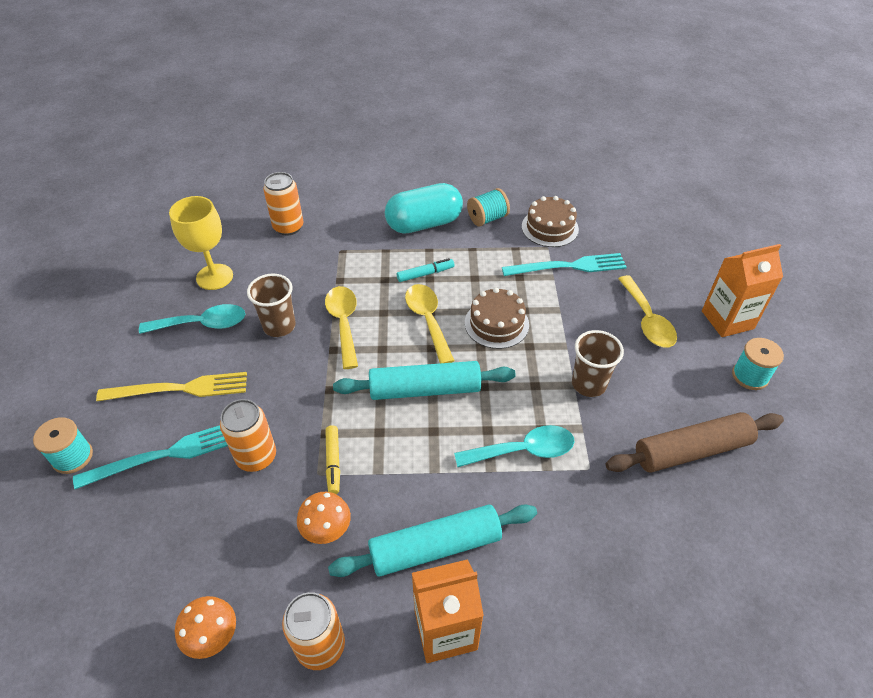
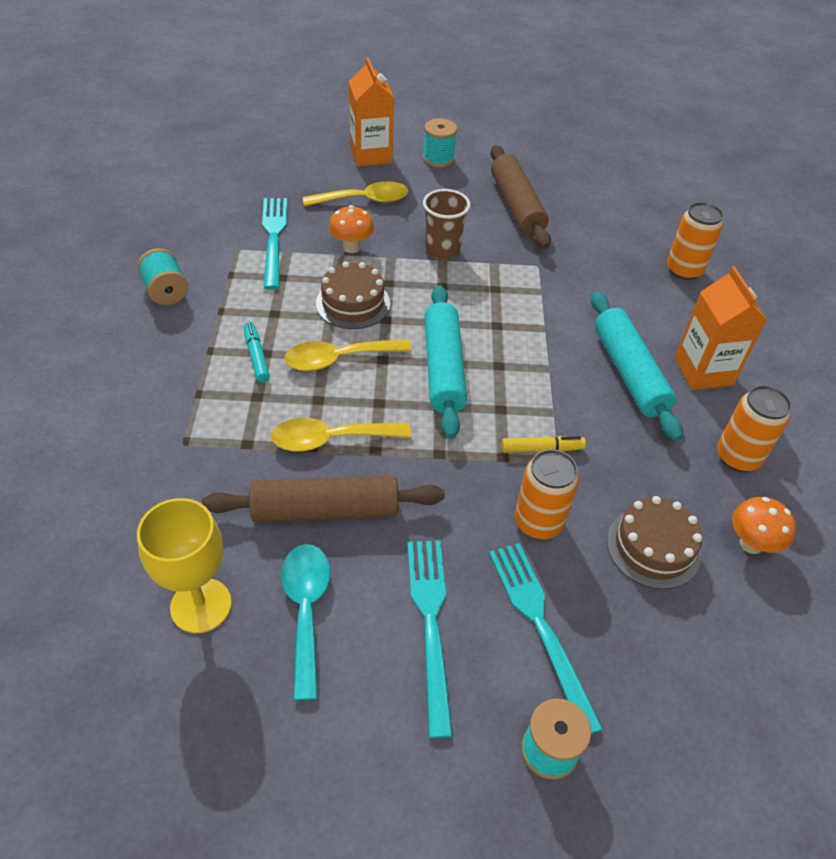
camera: 90 degrees left, 0 degrees up
(179, 389) = (431, 624): yellow fork -> turquoise fork
(279, 326) = (325, 510): brown cup -> brown rolling pin
(288, 227) = (106, 509): orange can -> orange can (684, 270)
(327, 531) = (624, 453): orange mushroom -> orange mushroom (351, 247)
(424, 224) = (155, 351): turquoise capsule -> none
(523, 450) = (520, 303): turquoise spoon -> none
(550, 228) = (202, 242): brown cake -> brown cake (653, 547)

